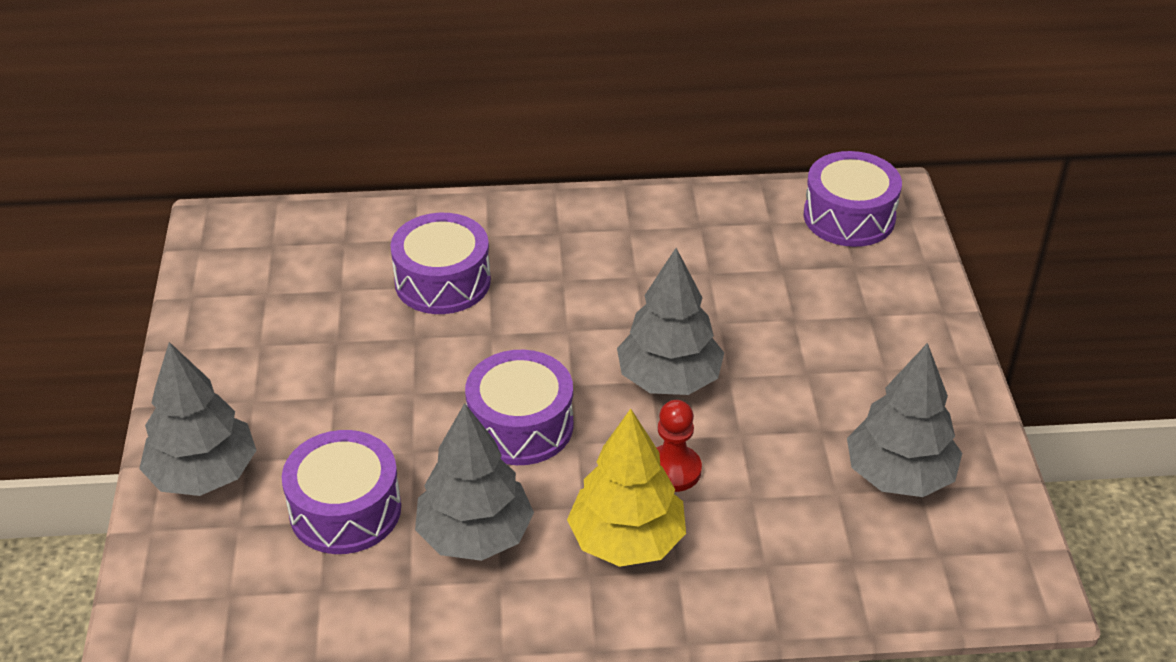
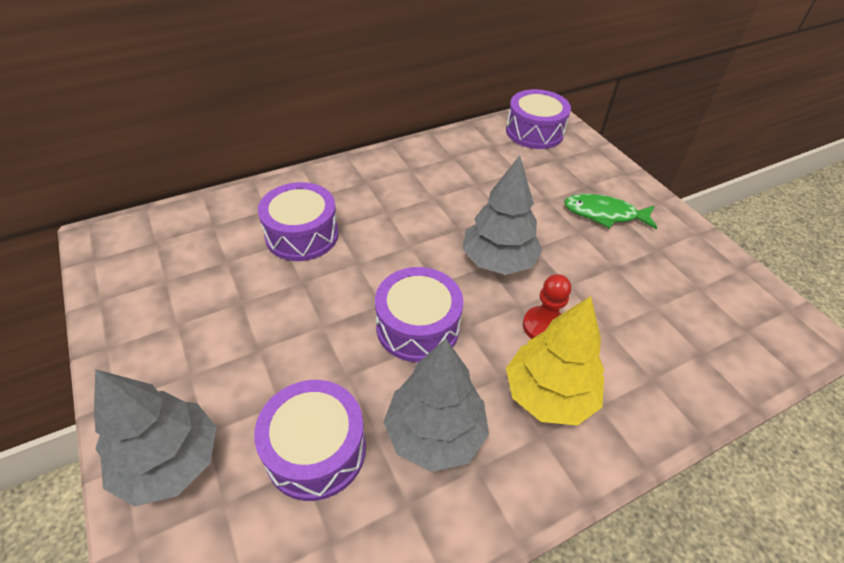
camera: 25 degrees left, 5 degrees up
(862, 360) = (604, 214): none -> green fish
(899, 475) = (681, 283): grey tree -> none

